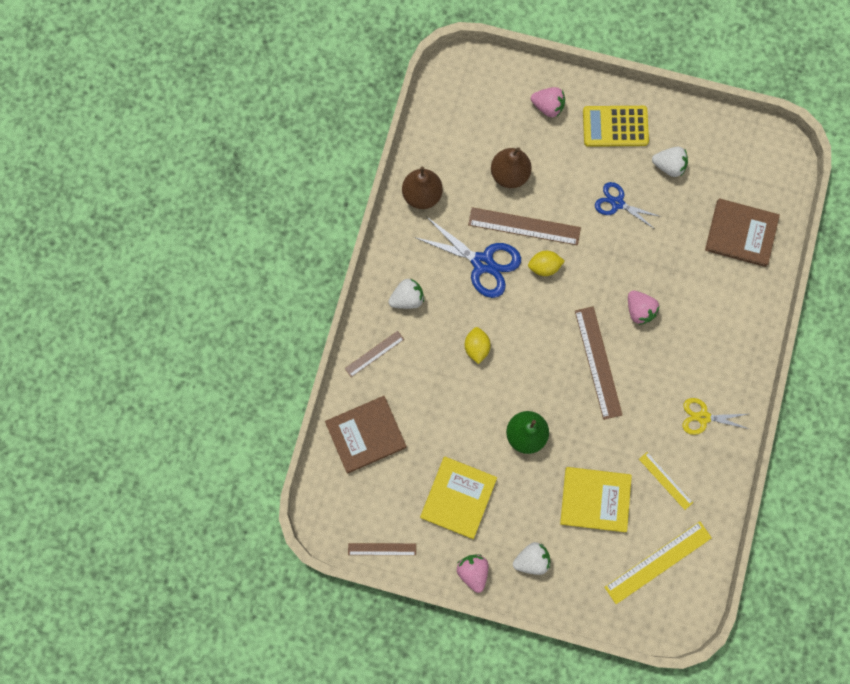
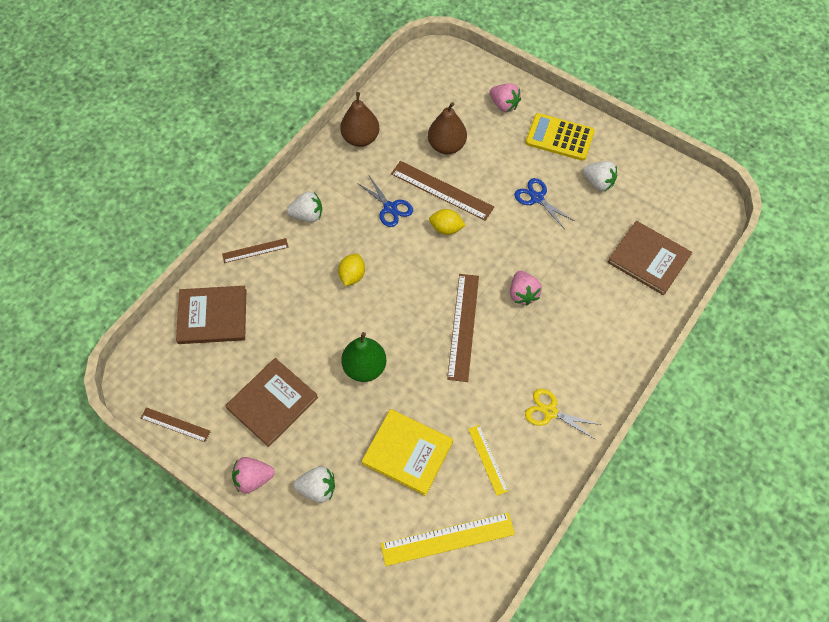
camera: 20 degrees right, 15 degrees down
(458, 497) = (272, 403): yellow book -> brown book
(473, 572) = (253, 479): pink strawberry -> pink strawberry turned 105 degrees counterclockwise
(482, 263) = (390, 208): blue scissors -> blue scissors, size x0.62

